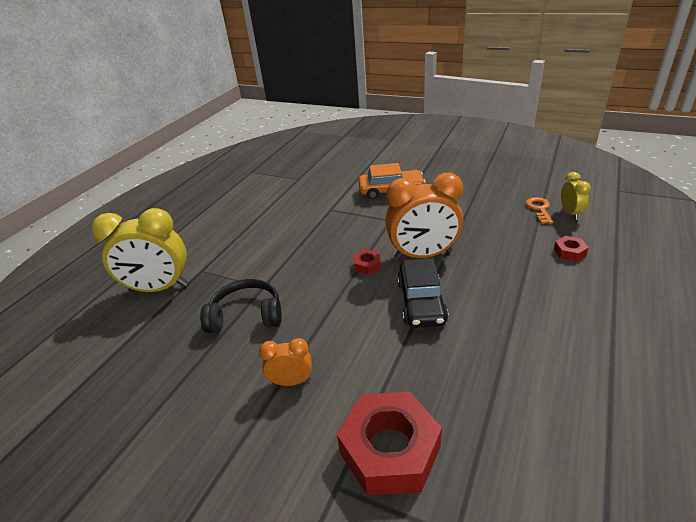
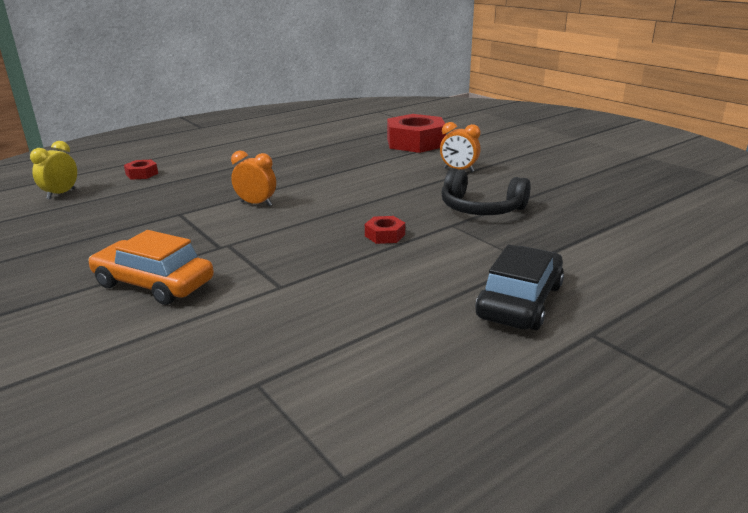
camera: 155 degrees left, 10 degrees down
(159, 288) = (593, 257): yellow clock -> none
(367, 265) = (321, 211): red nut -> red nut (385, 235)
(421, 302) = (312, 179): black car -> black car (520, 301)
(423, 255) = (256, 204): orange clock -> orange clock, size x0.50
(539, 209) = (71, 205): orange key -> none

